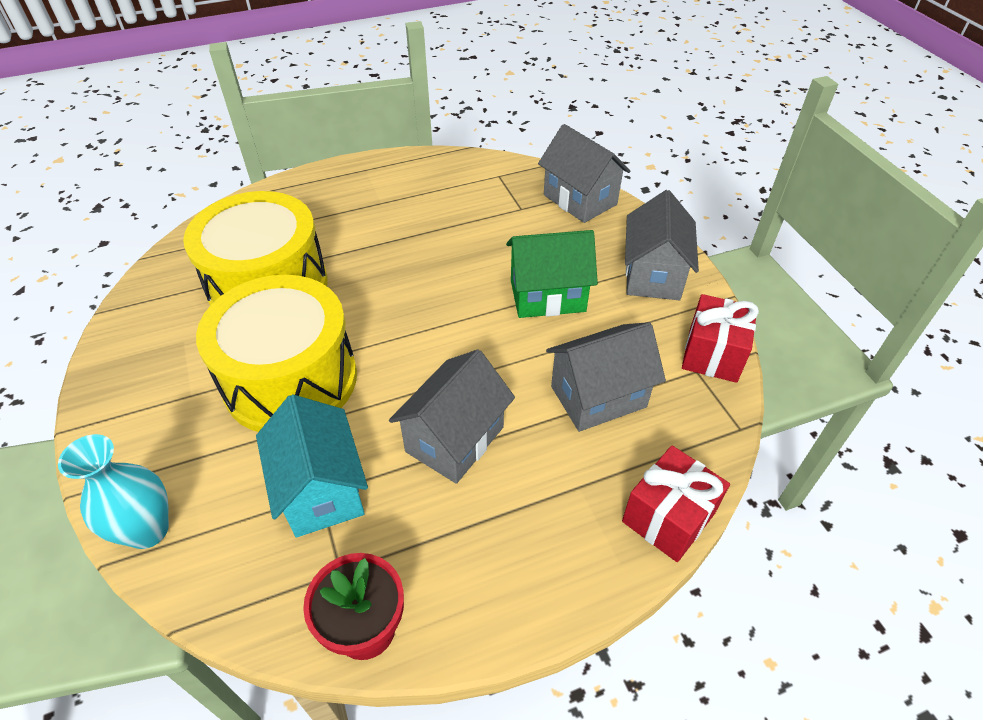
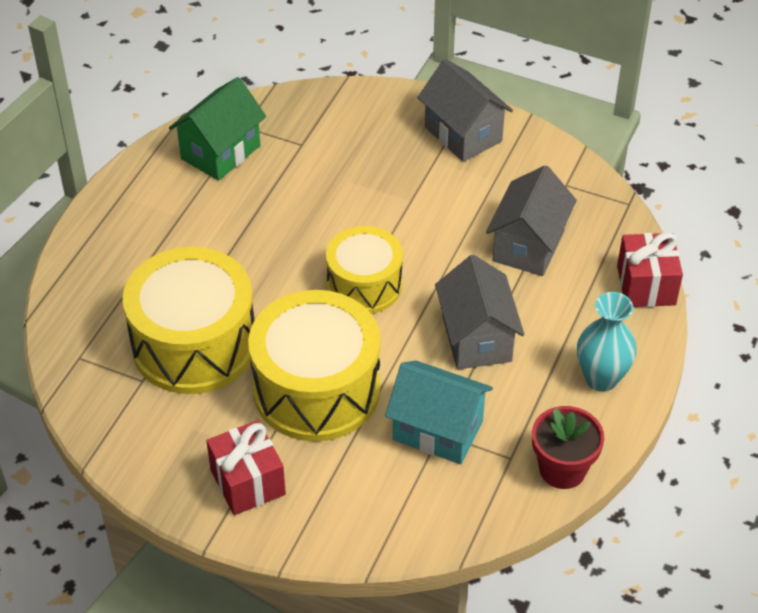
camera: 45 degrees left, 0 degrees up
(148, 530) = (366, 537): turquoise vase -> turquoise vase (601, 378)
(429, 331) = (364, 285): none -> yellow drum
(547, 296) = (411, 201): green house -> green house (220, 152)
(580, 200) = (337, 106): grey house -> none
(712, 354) = (563, 166): red gift -> red gift (247, 482)

